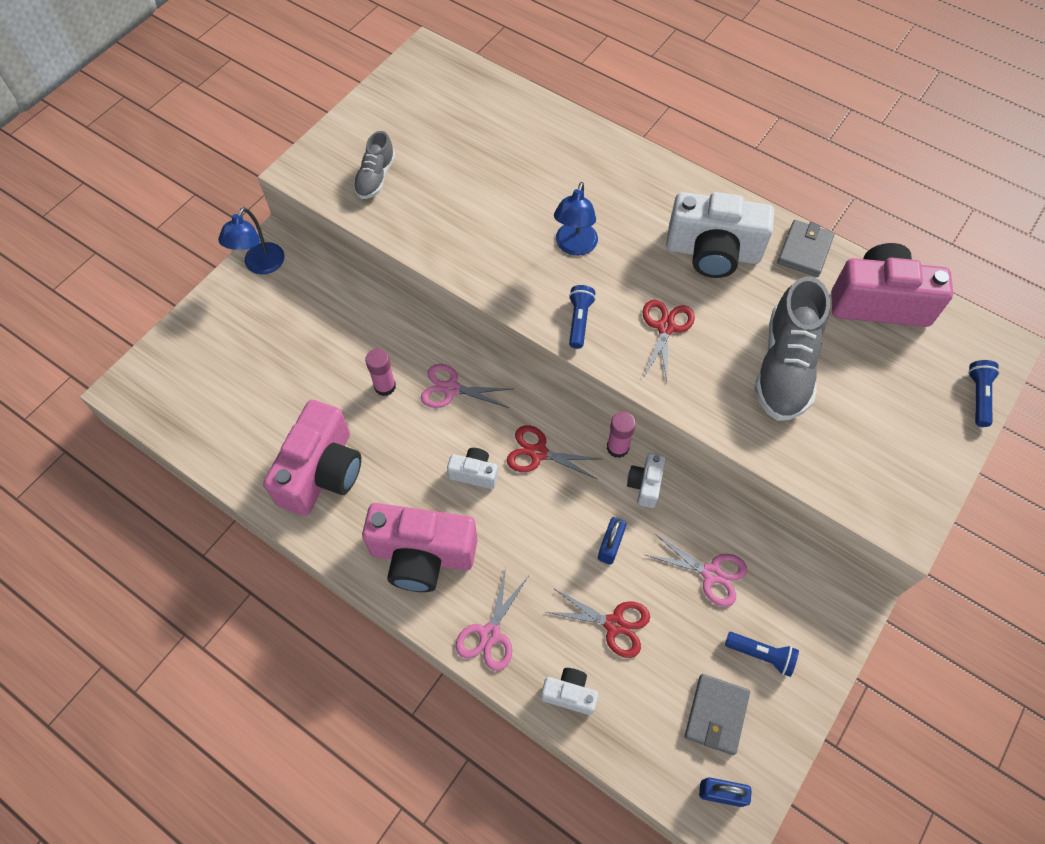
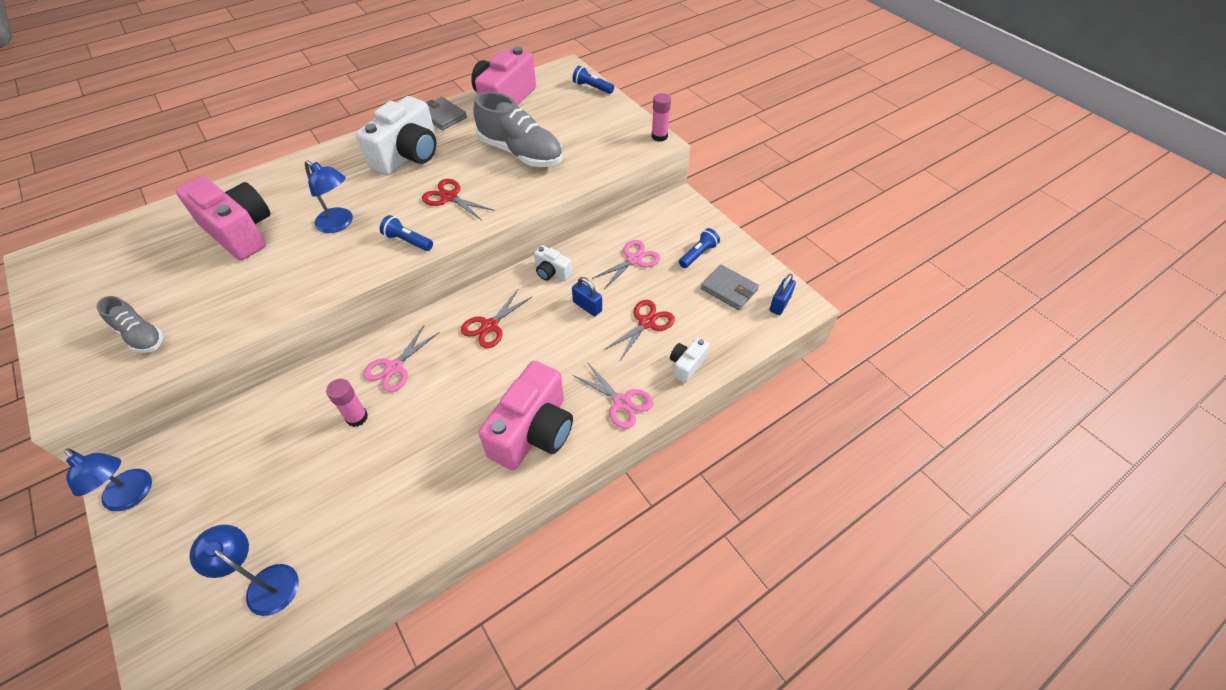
camera: 70 degrees left, 10 degrees down
(215, 404) = (265, 583): none -> blue lamp
(322, 472) = (409, 493): pink camera -> pink camera (240, 232)
(474, 473) = (481, 373): white camera -> none
(617, 447) = (514, 278): pink glue stick -> pink glue stick (659, 136)

